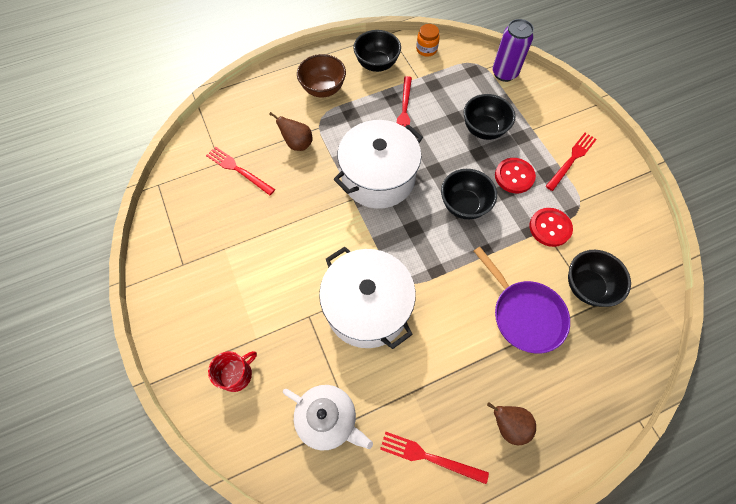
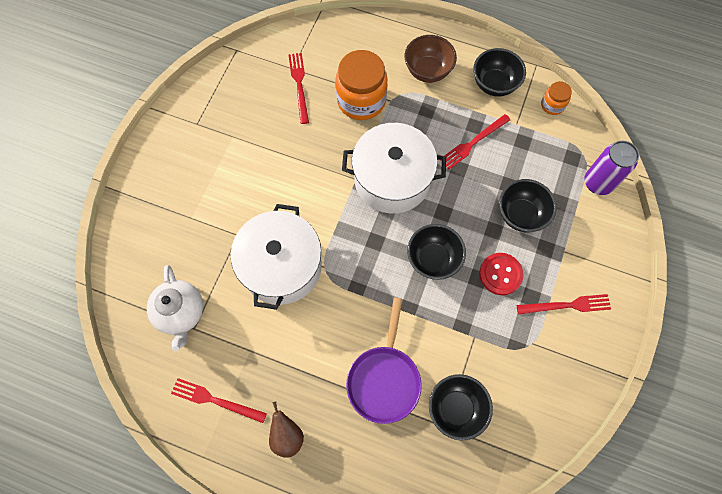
camera: 45 degrees right, 5 degrees up
(236, 374) = (157, 229): red mug -> none
(297, 144) = (361, 100): brown pear -> orange jar
(429, 457) = (215, 400): red fork -> red fork turned 45 degrees counterclockwise
(550, 228) = (480, 339): red button -> none

